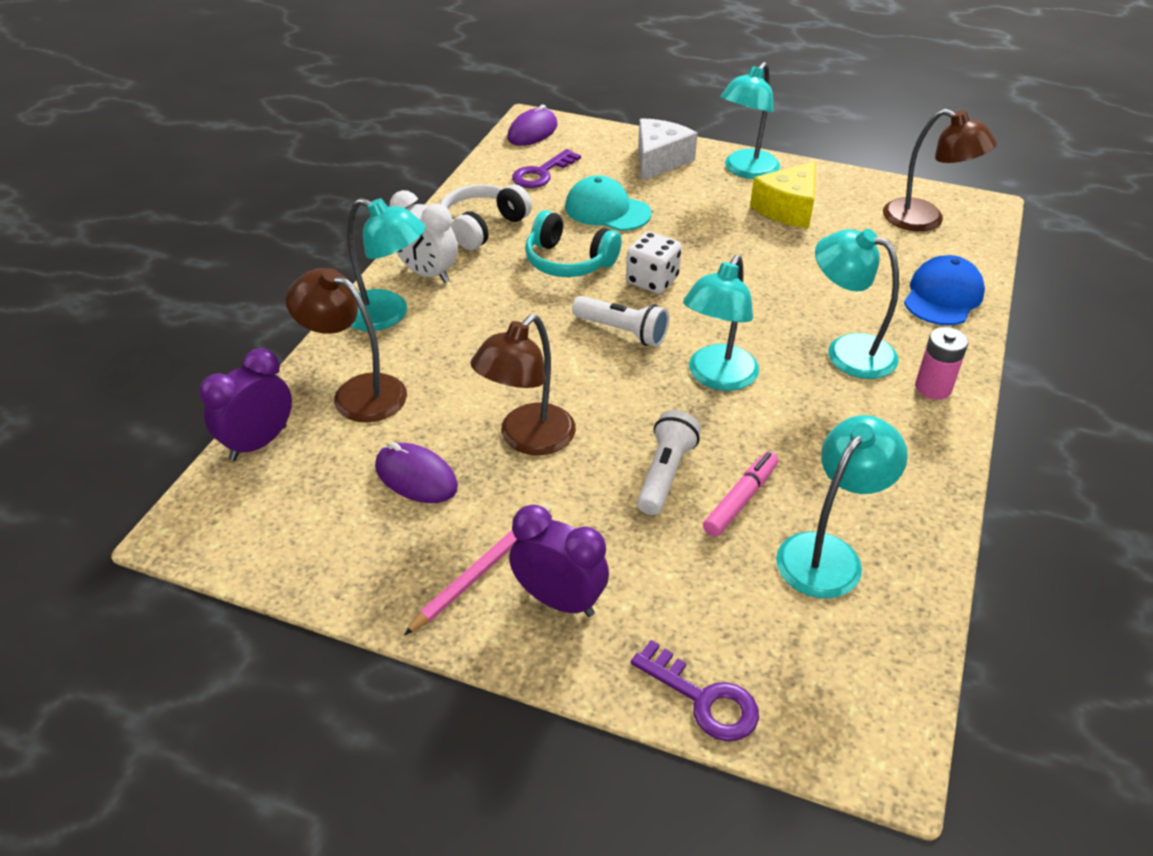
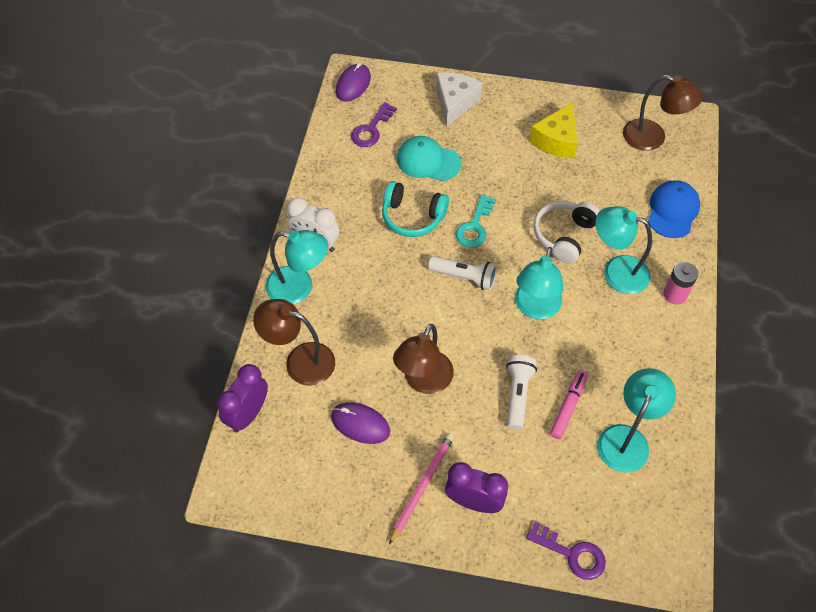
camera: 10 degrees left, 15 degrees up
(482, 226) = (342, 191): white headphones -> white headphones (564, 236)
(652, 280) = (475, 226): white dice -> turquoise key
(745, 170) = (519, 105): turquoise lamp -> none

